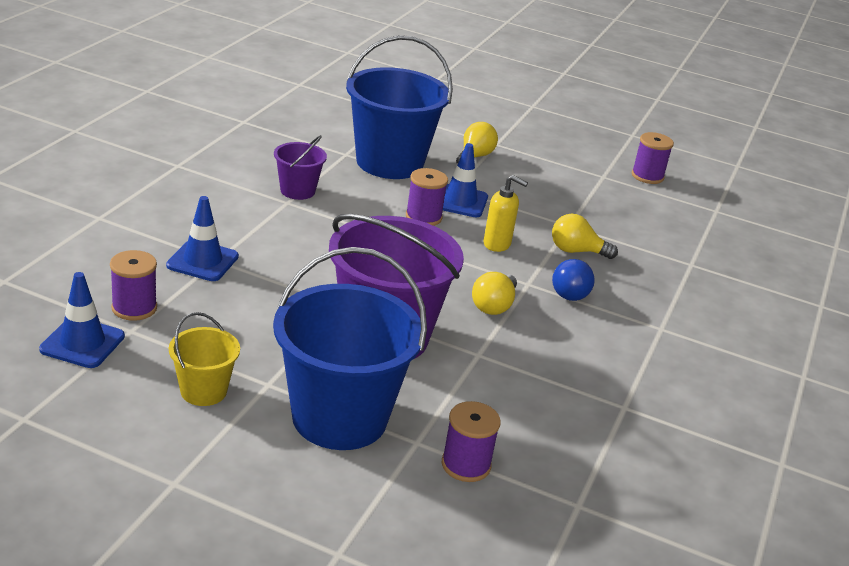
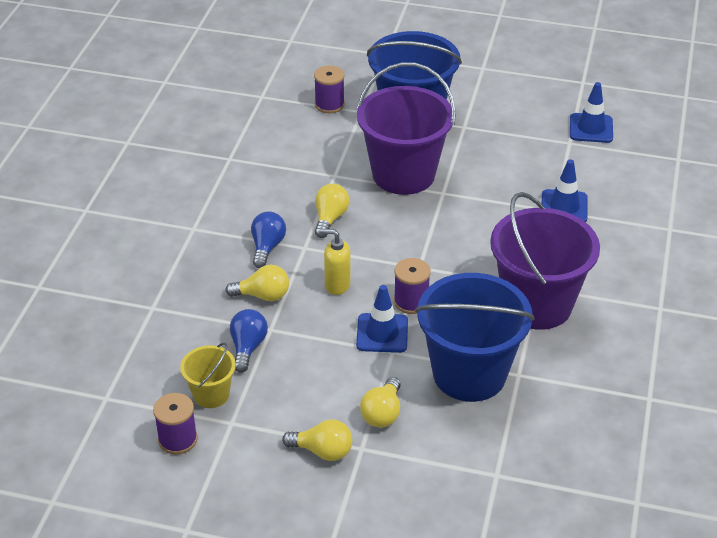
camera: 175 degrees right, 10 degrees up
(134, 308) = (580, 158): purple spool -> none
(203, 391) = (499, 115): yellow bucket -> yellow bucket (211, 394)
(297, 191) = (537, 304): purple bucket -> purple bucket, size x2.07
(528, 148) = (323, 451): none -> yellow light bulb
(591, 217) = (248, 347): none -> blue light bulb

